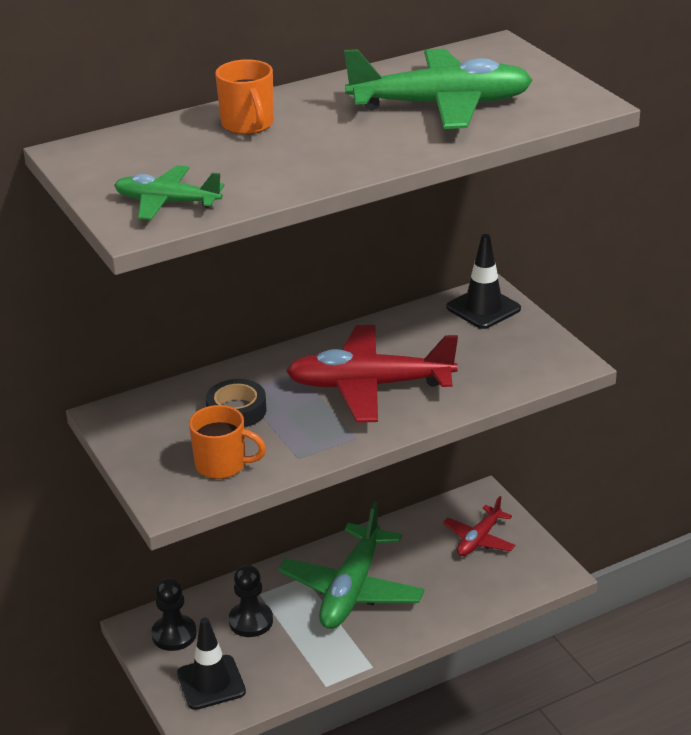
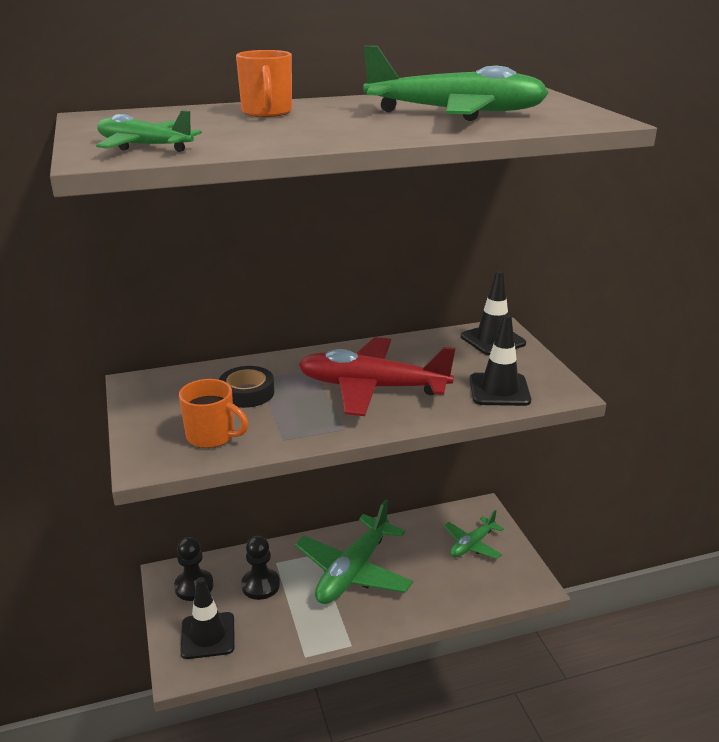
camera: 10 degrees right, 5 degrees down
(479, 539) = (472, 544): red plane -> green plane
(504, 370) = (499, 390): none -> black traffic cone

